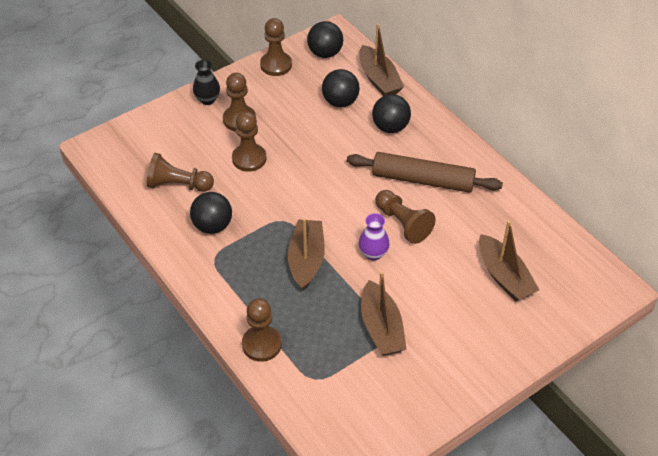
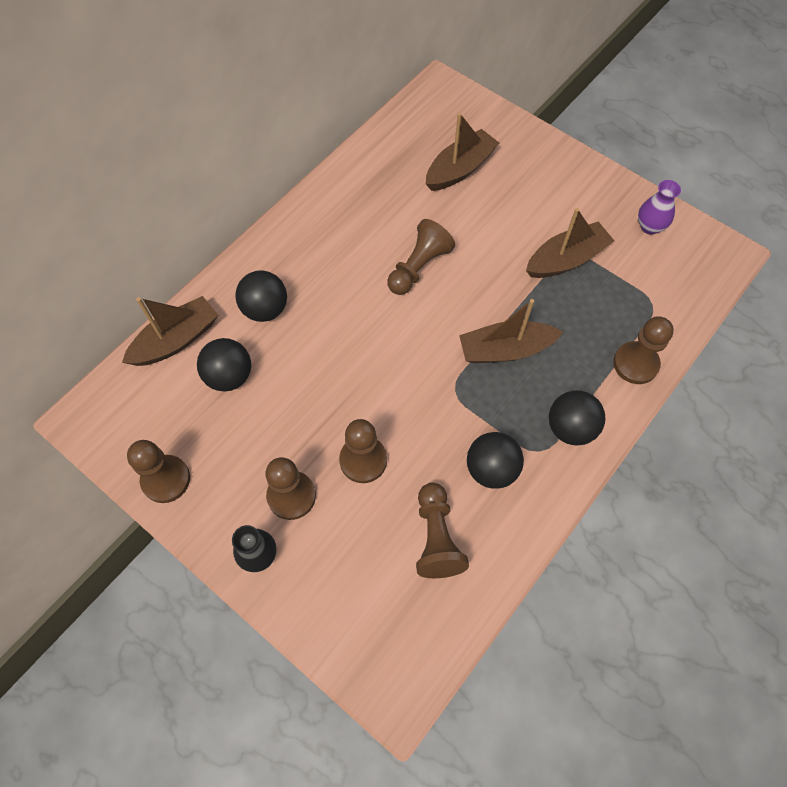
camera: 105 degrees left, 15 degrees up
(325, 53) = (130, 419): black ball -> black ball (570, 428)
(373, 253) = (472, 286): purple vase -> purple vase (650, 226)
(423, 180) = (346, 260): brown rolling pin -> none

